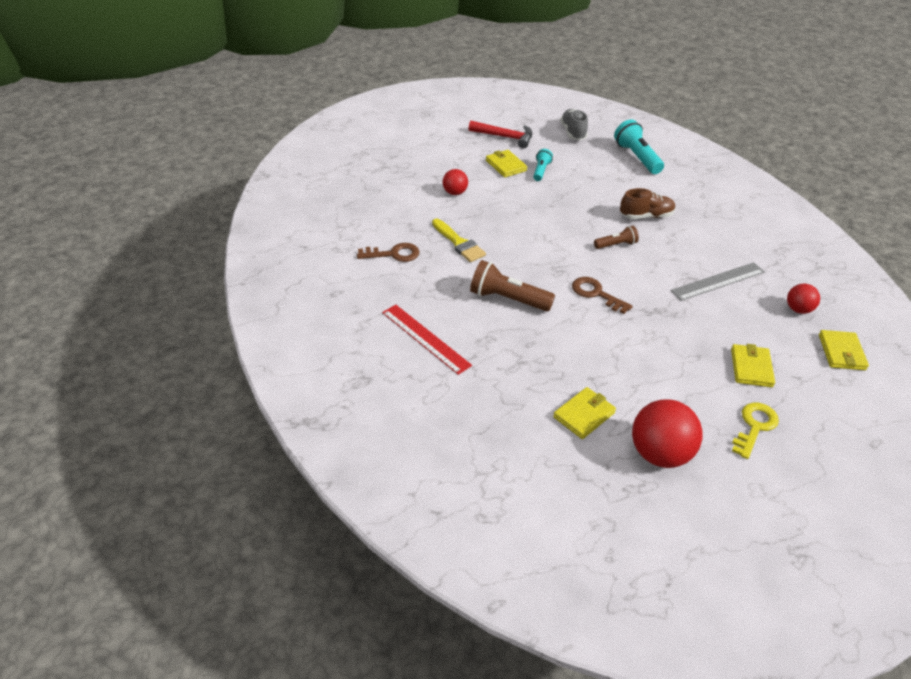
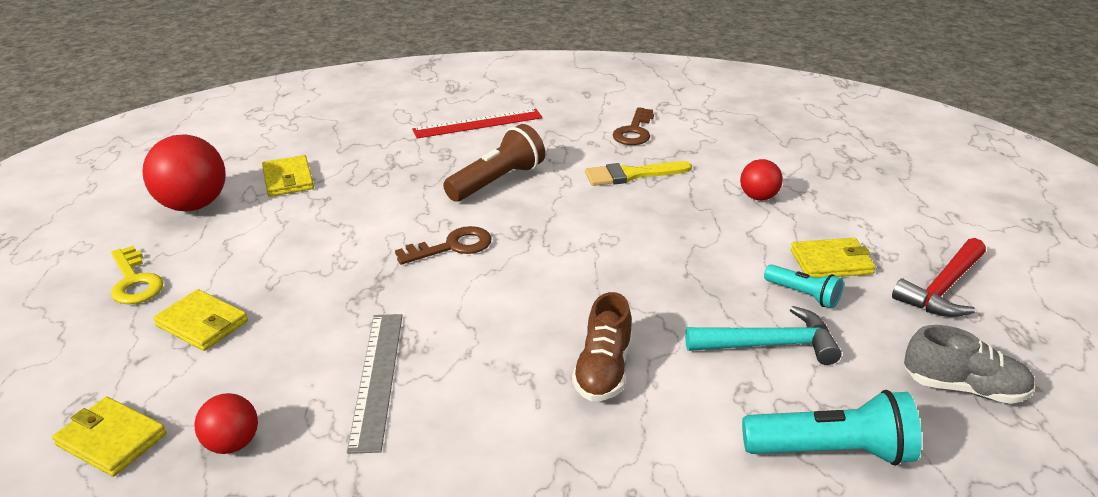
camera: 115 degrees right, 10 degrees down
(587, 176) = (769, 345): none -> turquoise hammer
(616, 245) = (544, 303): brown flashlight -> none

